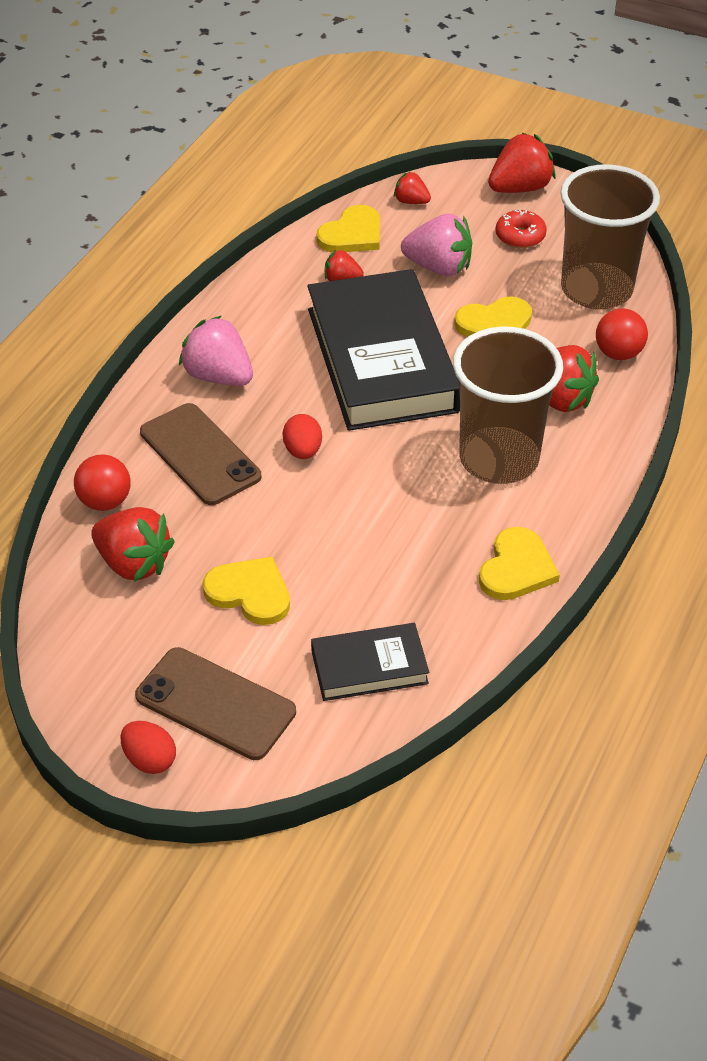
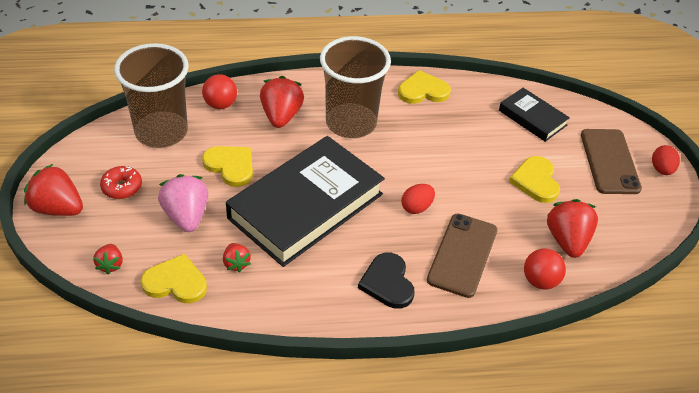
camera: 125 degrees left, 0 degrees up
(218, 376) = (387, 283): pink strawberry -> black heart

